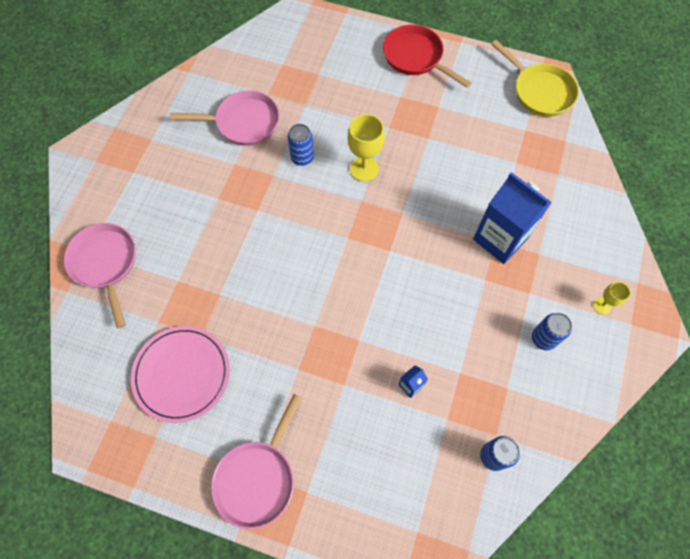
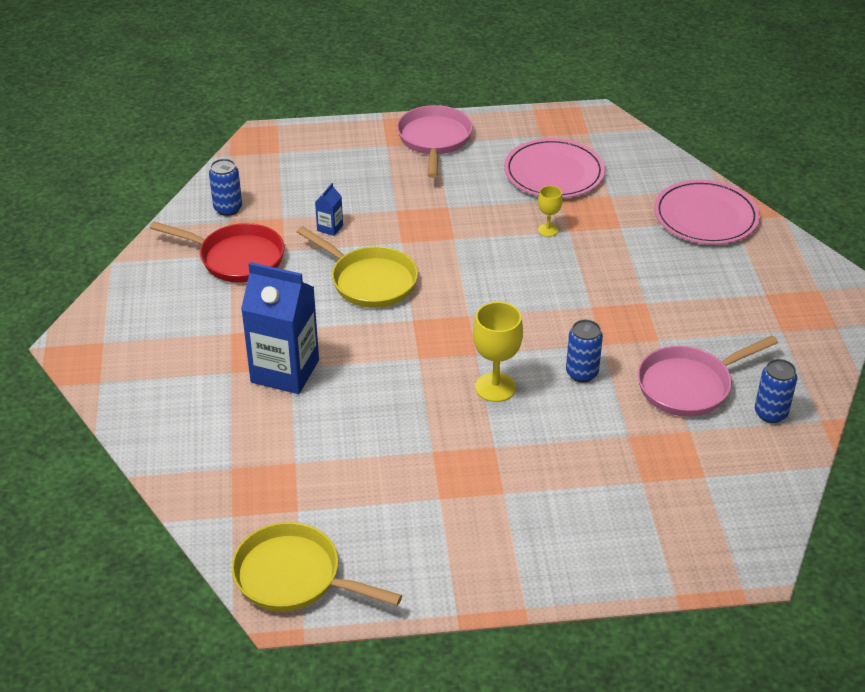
camera: 155 degrees right, 25 degrees down
(105, 264) = (705, 216): pink pan -> pink plate
(404, 304) = (369, 281): none -> yellow pan
(416, 57) = (515, 560): red pan -> red pan (236, 258)
(543, 338) = (203, 300): blue can -> blue can (770, 413)
(602, 306) = (141, 347): yellow goblet -> yellow goblet (548, 230)

